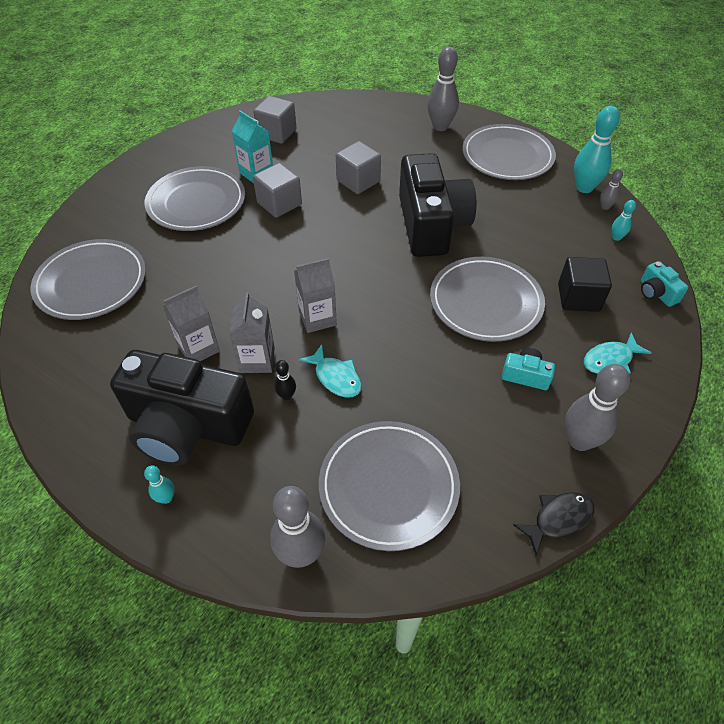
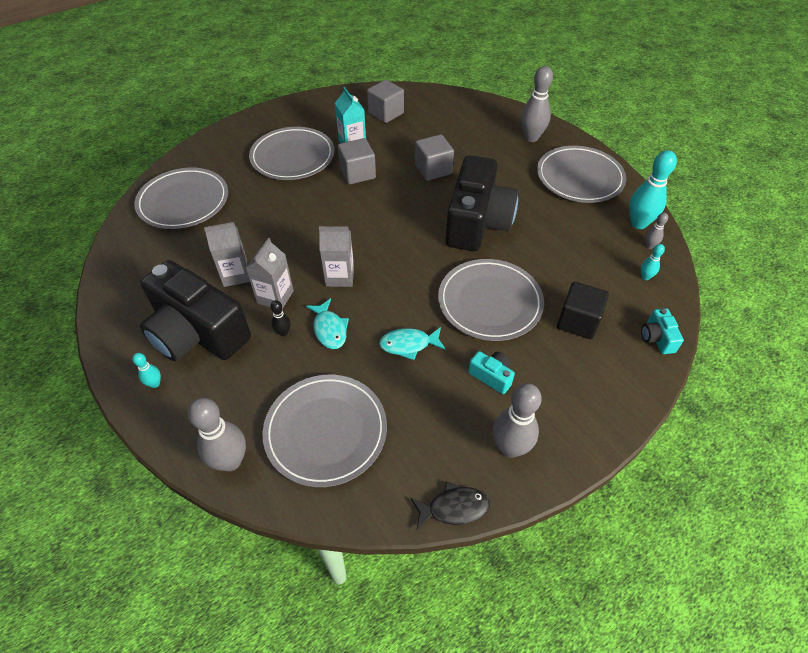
camera: 20 degrees right, 0 degrees up
(610, 360) = (578, 386): turquoise fish -> turquoise fish (408, 344)

